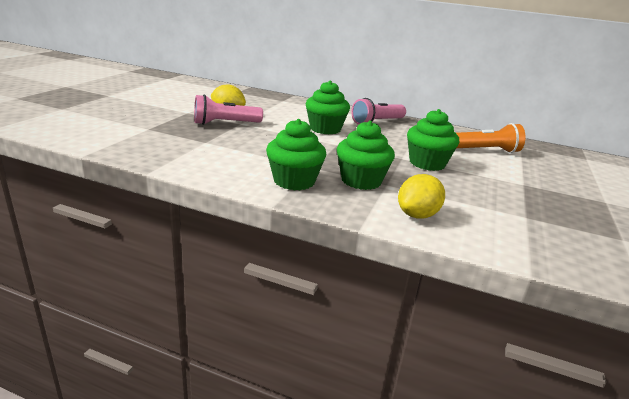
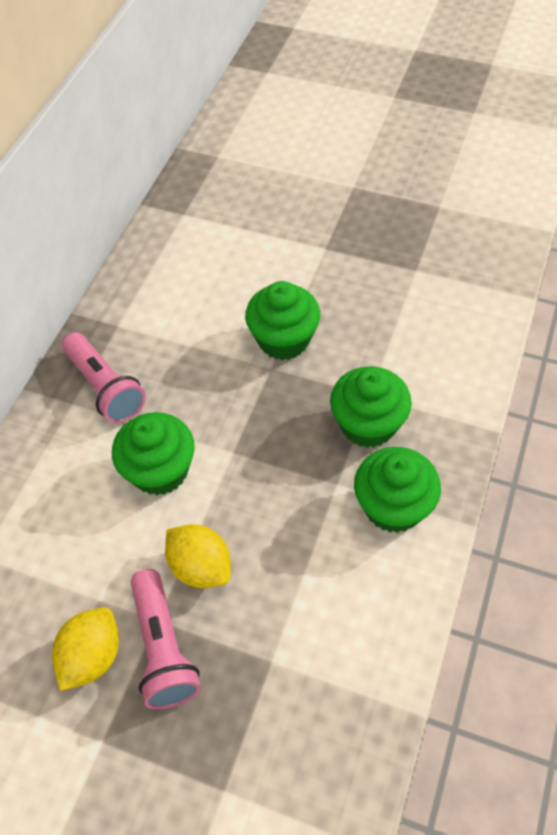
camera: 85 degrees left, 30 degrees up
(417, 215) = (446, 372): yellow lemon -> yellow lemon (201, 567)
(486, 150) = (213, 259): orange flashlight -> none

